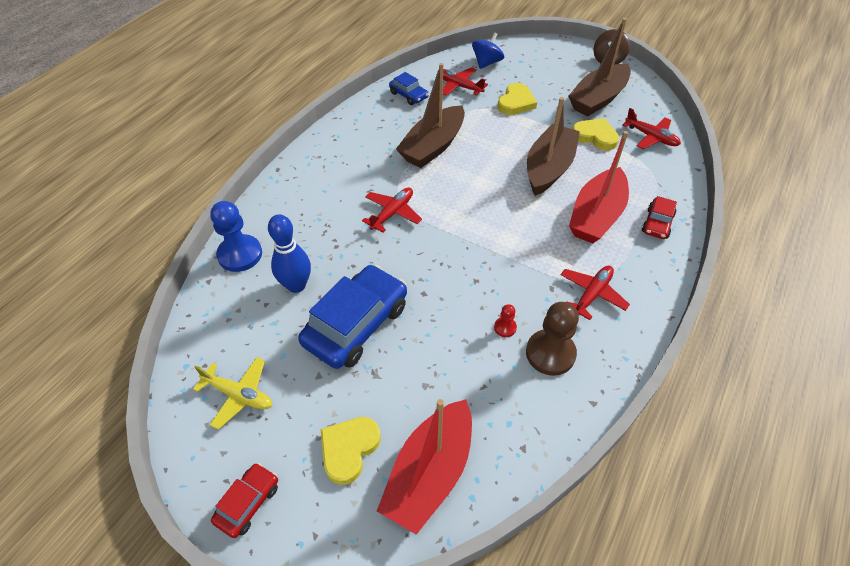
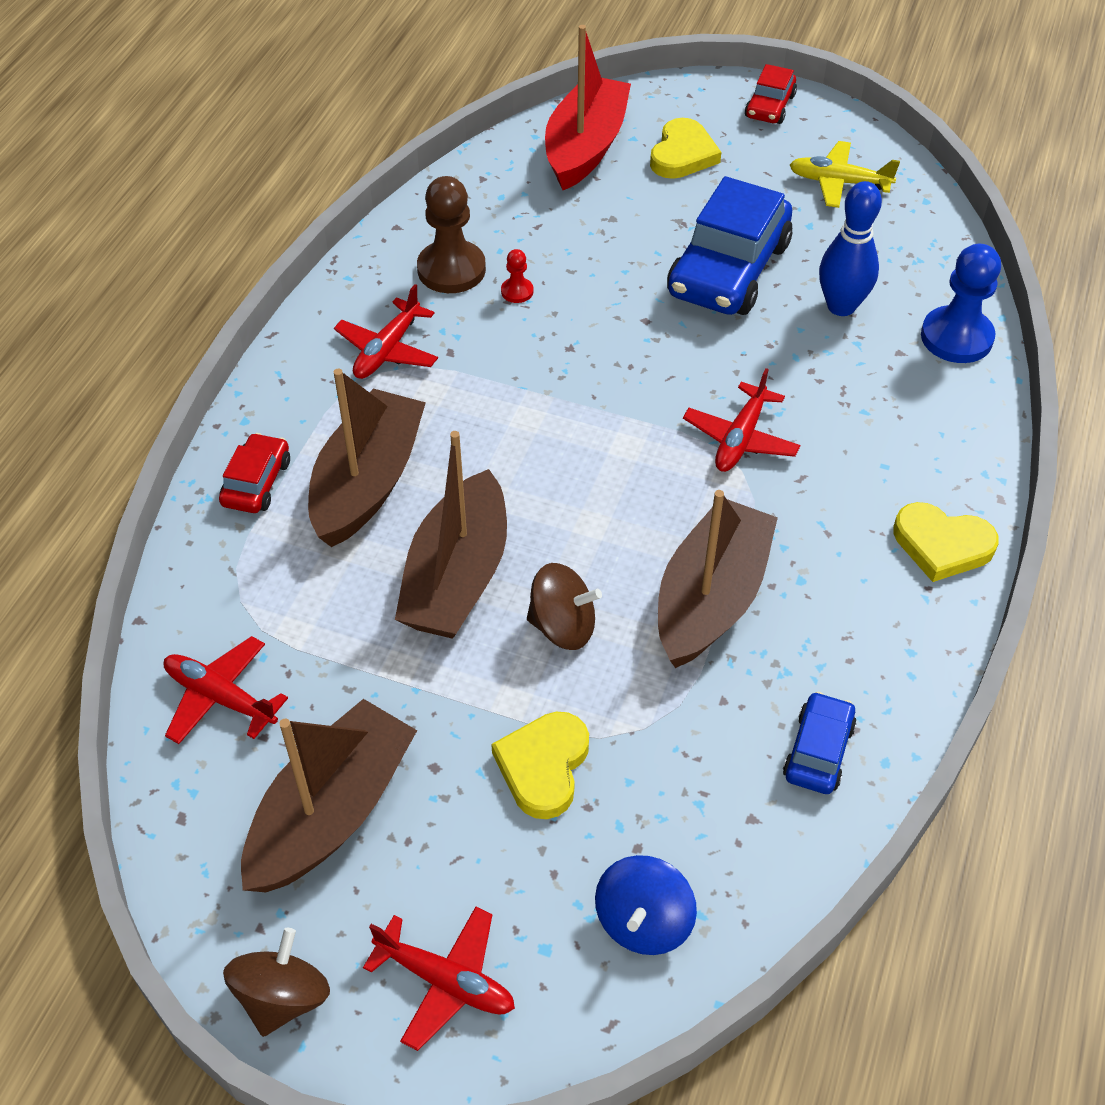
camera: 170 degrees right, 0 degrees up
(408, 95) = (818, 751): blue car -> blue car turned 75 degrees clockwise
(459, 86) = (698, 805): red plane -> red plane (446, 981)
(502, 144) = (562, 626): none -> brown spinning top
(595, 136) = (351, 680): yellow heart -> yellow heart (942, 545)
(596, 216) = (368, 483): red boat -> brown boat

